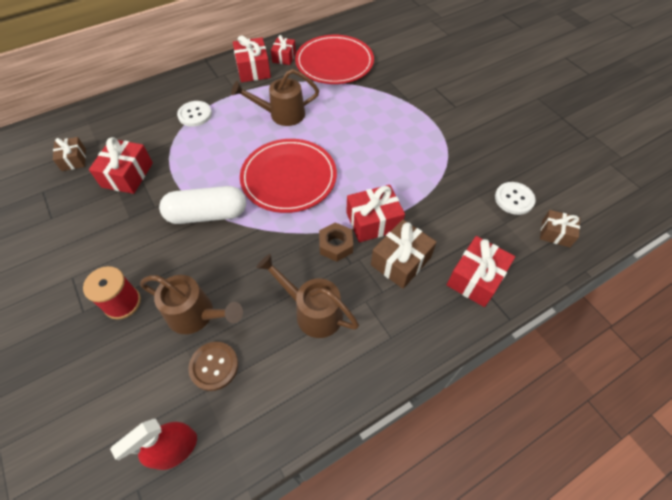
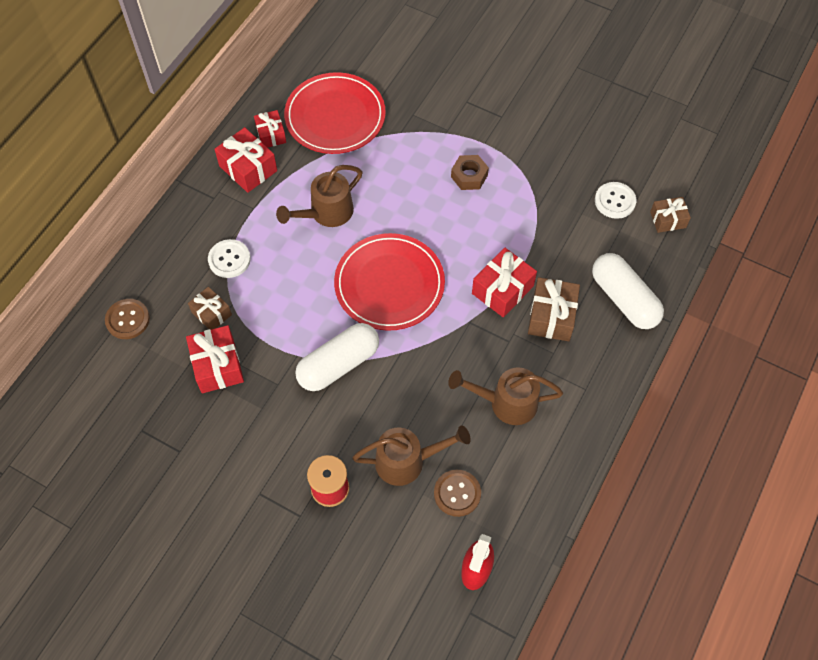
camera: 30 degrees left, 5 degrees up
(74, 159) = (140, 379): brown gift -> brown gift (211, 313)
(101, 121) = (127, 320): none -> brown button
(335, 245) = (484, 331): brown nut -> brown nut (469, 176)
(476, 278) = (624, 299): red gift -> white capsule

